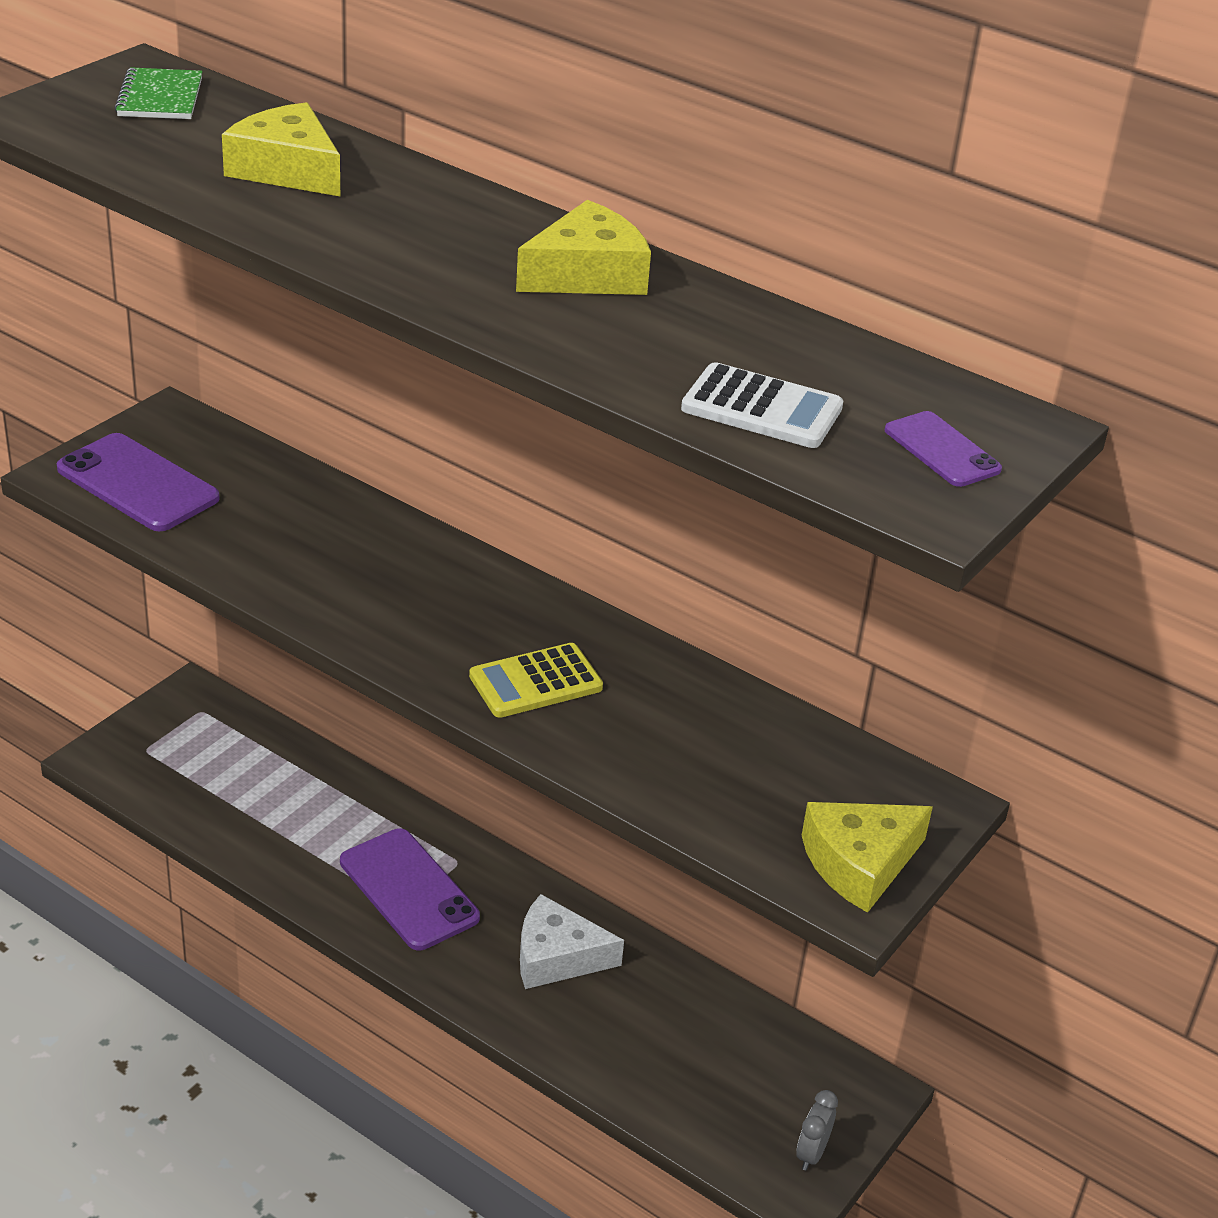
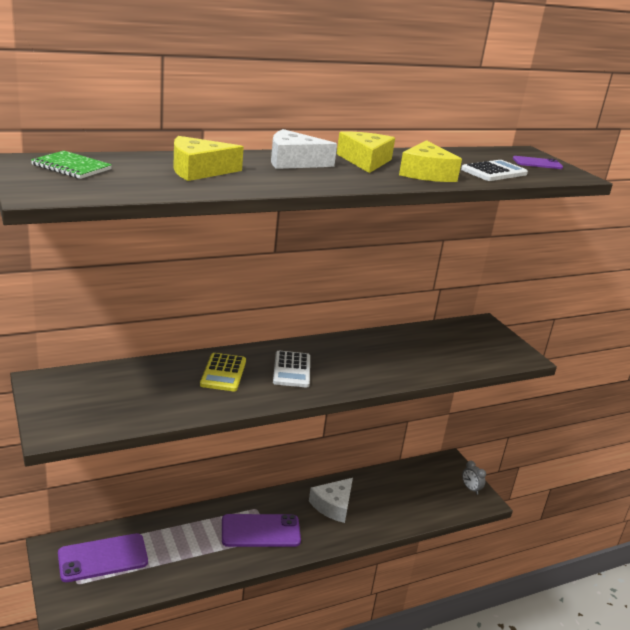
camera: 60 degrees left, 10 degrees down
(137, 484) = (92, 412): purple phone -> purple phone (103, 558)
(444, 613) = (291, 370): none -> white calculator
(464, 220) = (294, 162): none -> white cheese
(535, 682) = (357, 368): yellow calculator -> yellow calculator (223, 373)
(859, 863) = (507, 348): yellow cheese -> yellow cheese (426, 173)

